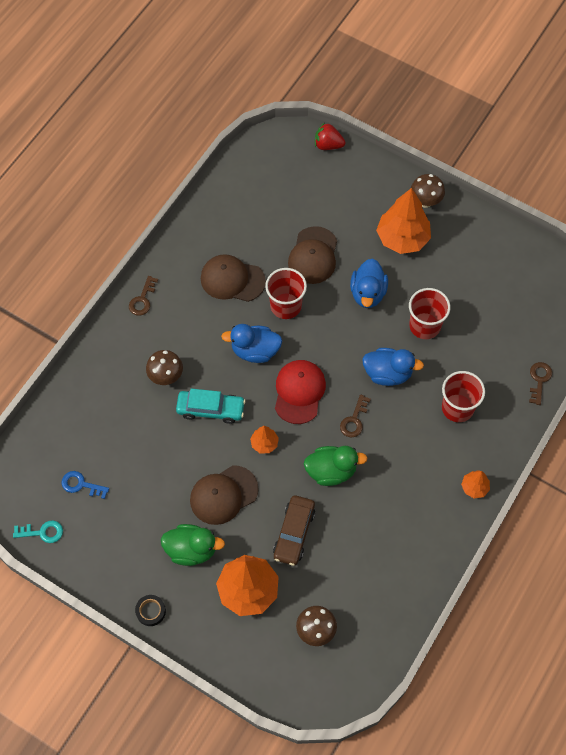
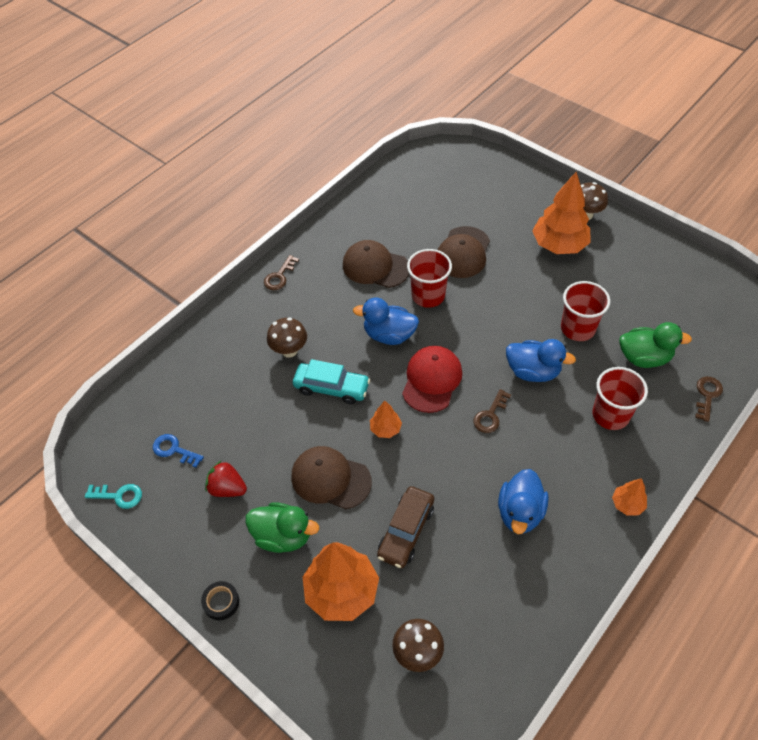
camera: 10 degrees right, 10 degrees down
(223, 495) = (330, 479): brown cap -> brown cap turned 45 degrees clockwise
(328, 145) = (489, 159): red strawberry -> red strawberry (227, 488)
(331, 471) = (458, 467): green duck -> green duck (644, 357)
(368, 293) = (517, 292): blue duck -> blue duck (520, 512)

